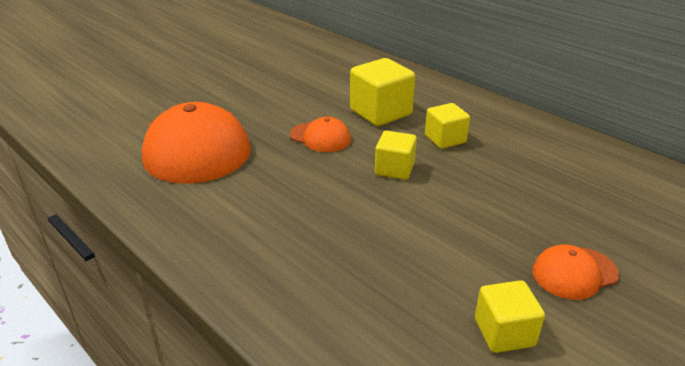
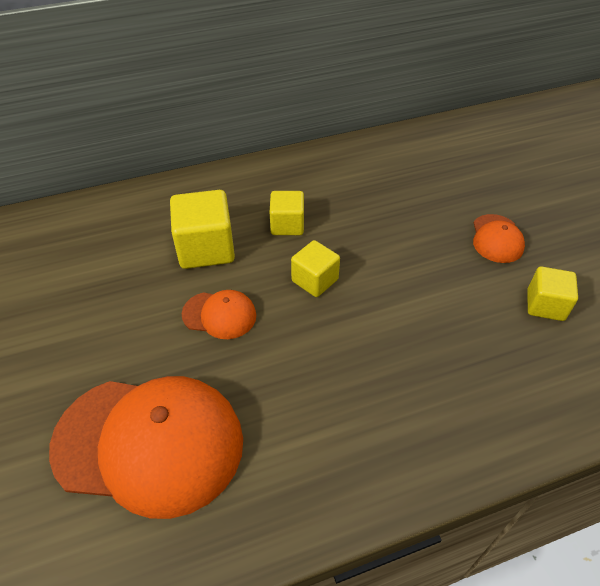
camera: 65 degrees left, 15 degrees up
(320, 137) = (219, 315): orange cap -> orange cap turned 45 degrees clockwise

